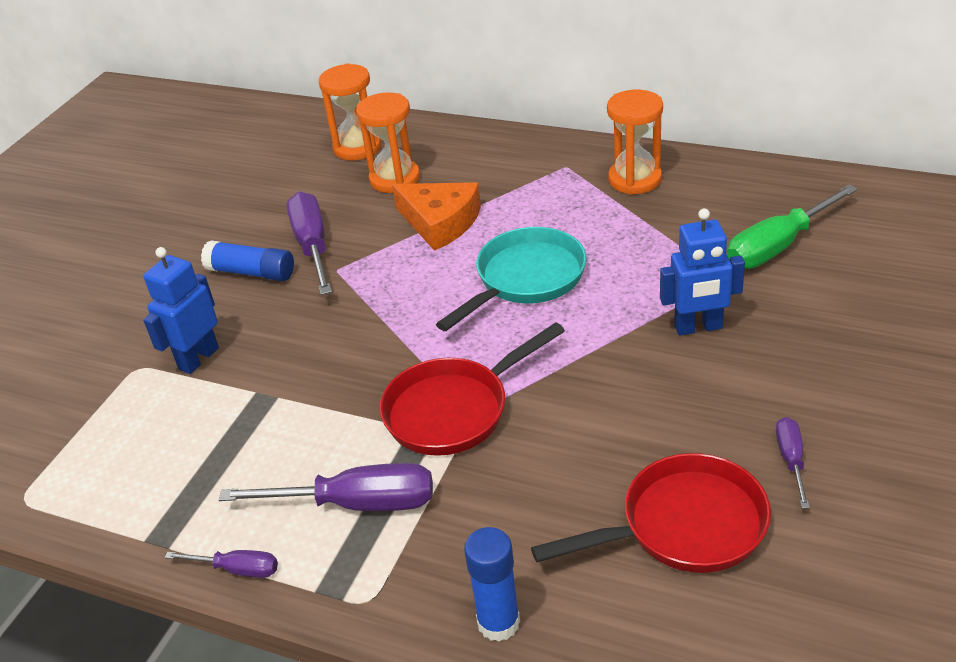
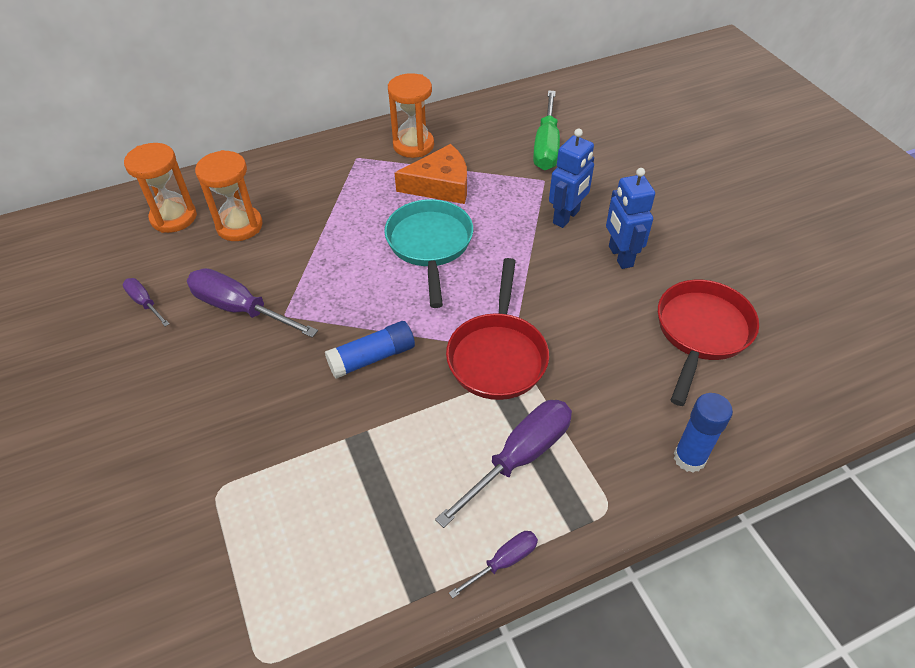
camera: 50 degrees left, 10 degrees up
(198, 358) = (262, 447): blue robot -> blue robot (620, 256)
(251, 272) = (214, 357): blue glue stick -> blue glue stick (372, 357)
(440, 222) = (318, 239): orange cheese -> orange cheese (440, 185)
(791, 459) = (700, 262): purple screwdriver -> purple screwdriver (144, 302)

